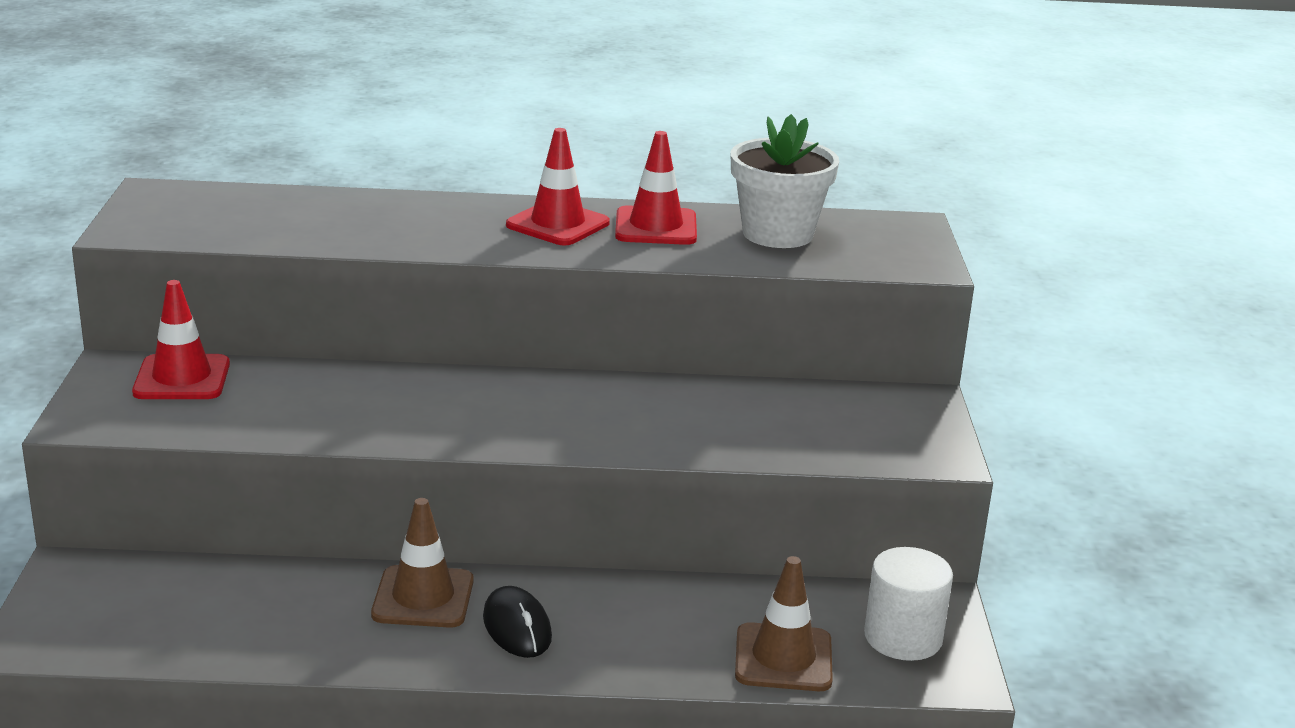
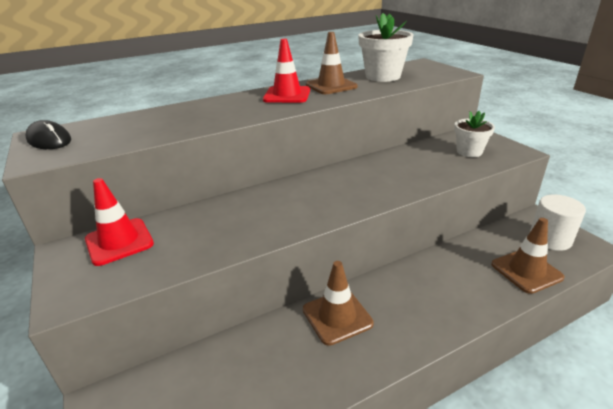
camera: 25 degrees left, 5 degrees up
(517, 627) = (401, 312): black mouse -> black mouse (49, 140)
(656, 227) = (331, 86): red traffic cone -> brown traffic cone
(851, 427) = (469, 151): none -> white flower pot

